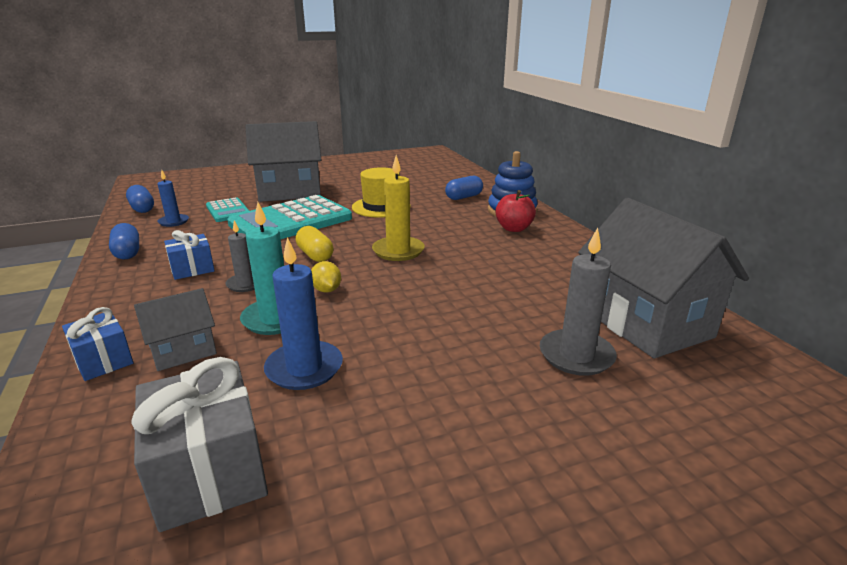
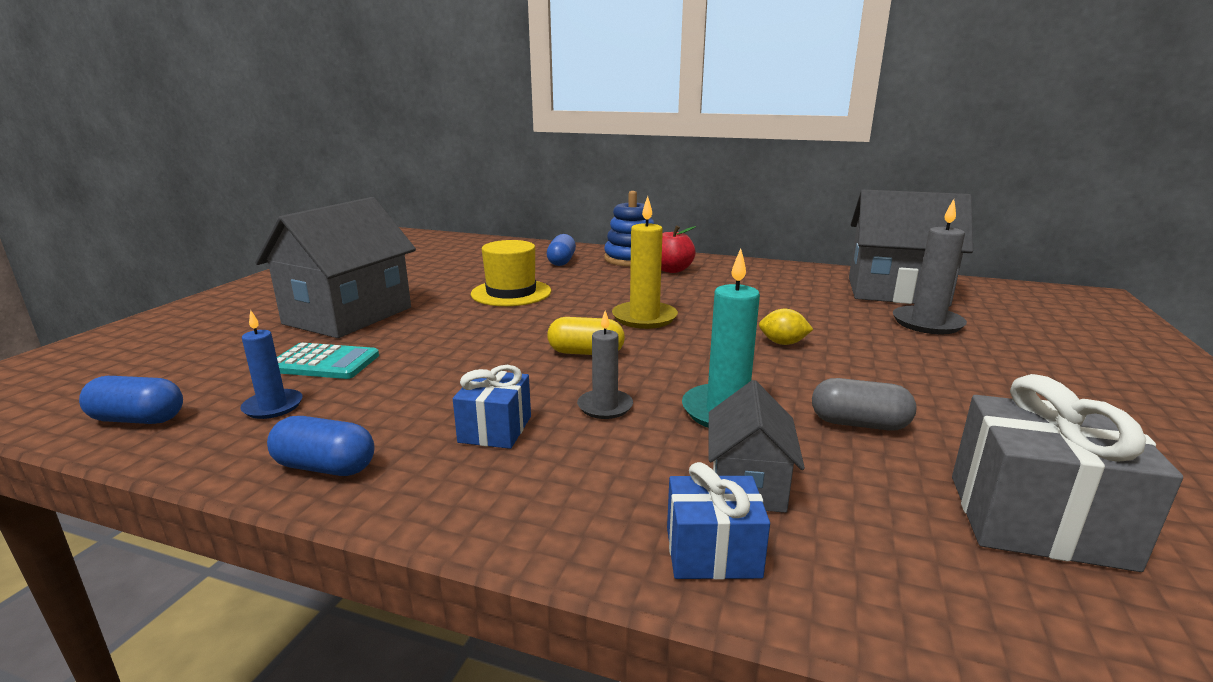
camera: 50 degrees left, 5 degrees down
(291, 221) = (455, 339): turquoise calculator -> none
(304, 368) = (859, 424): blue candle -> grey capsule
(326, 290) = (689, 370): yellow lemon -> yellow lemon (783, 343)

